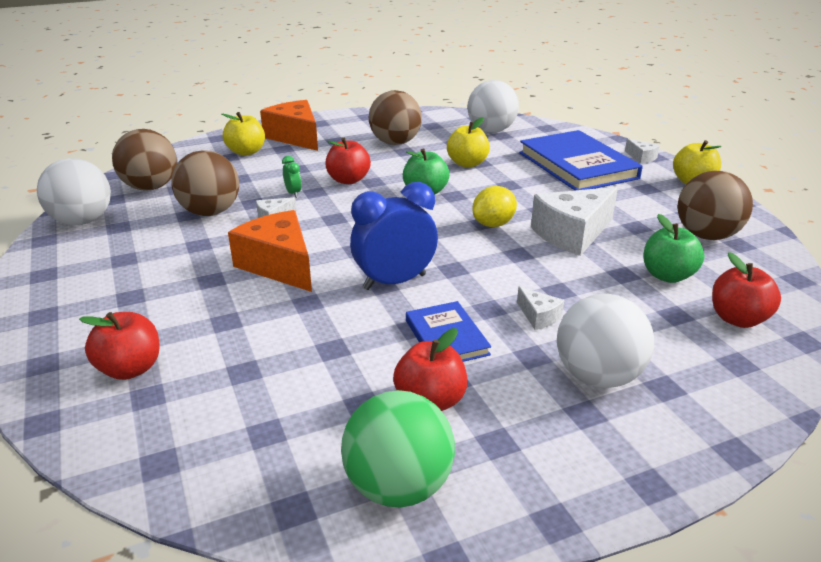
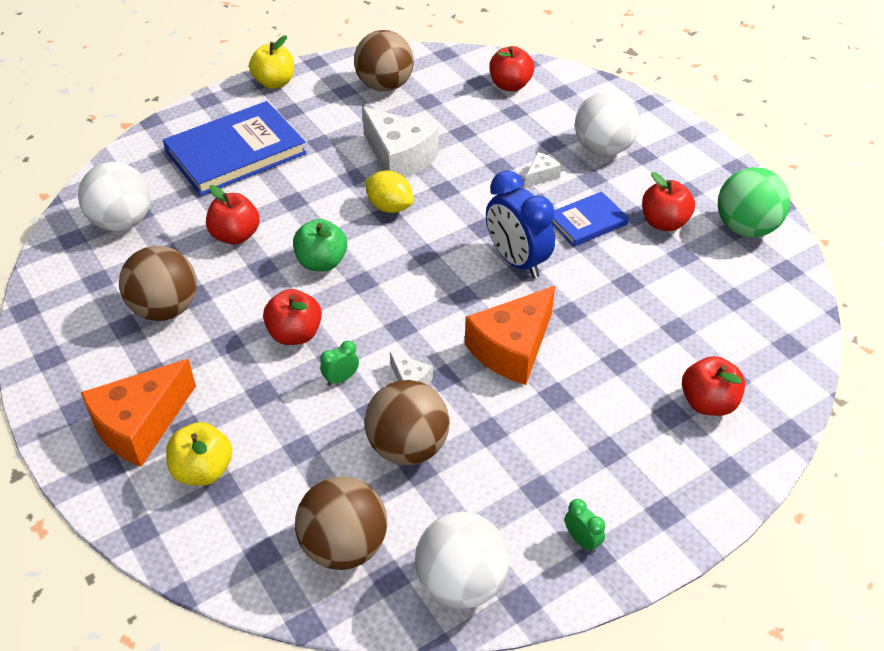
camera: 100 degrees left, 15 degrees up
(62, 270) = (582, 540): none -> green clock
(467, 163) = (235, 236): yellow apple -> red apple
(641, 157) = (211, 109): white cheese -> none
(667, 276) = (459, 110): green apple -> none

